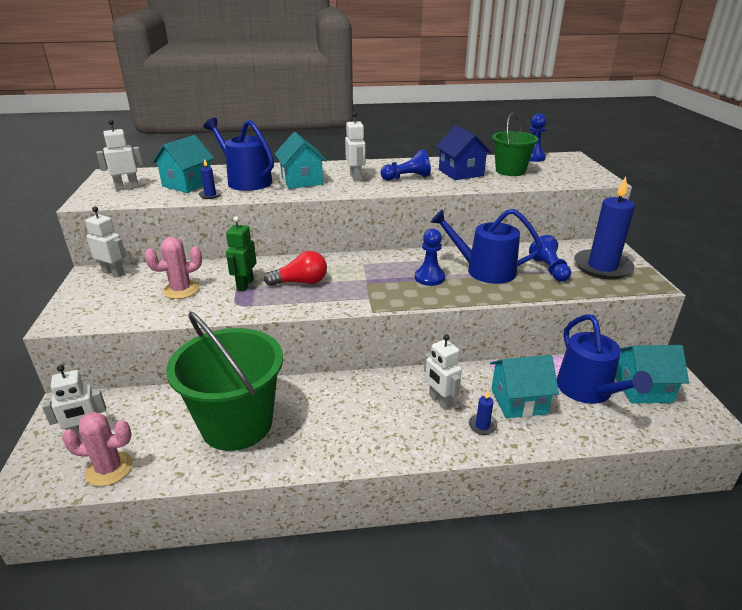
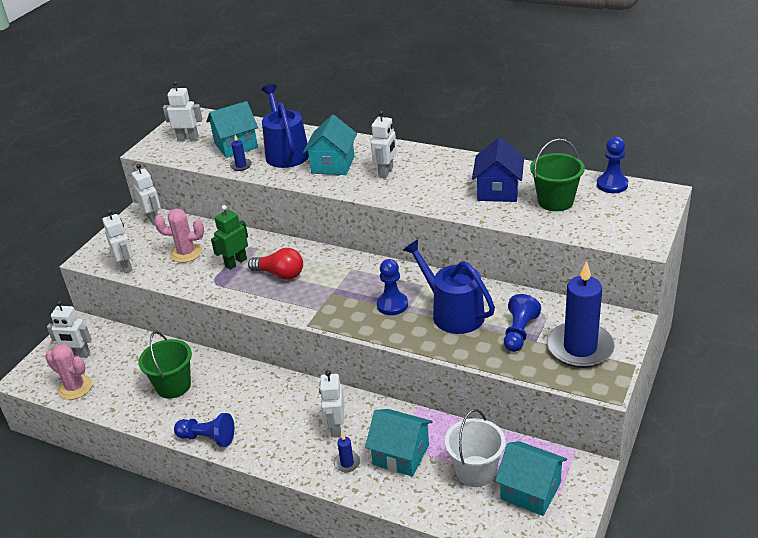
camera: 35 degrees right, 5 degrees up
(118, 317) = (126, 266): none -> white robot
(237, 424) = (173, 386): green bucket -> green bucket, size x0.58
(407, 178) = (434, 185): blue pawn -> blue pawn (208, 438)
(588, 390) = (475, 471): blue watering can -> white bucket

